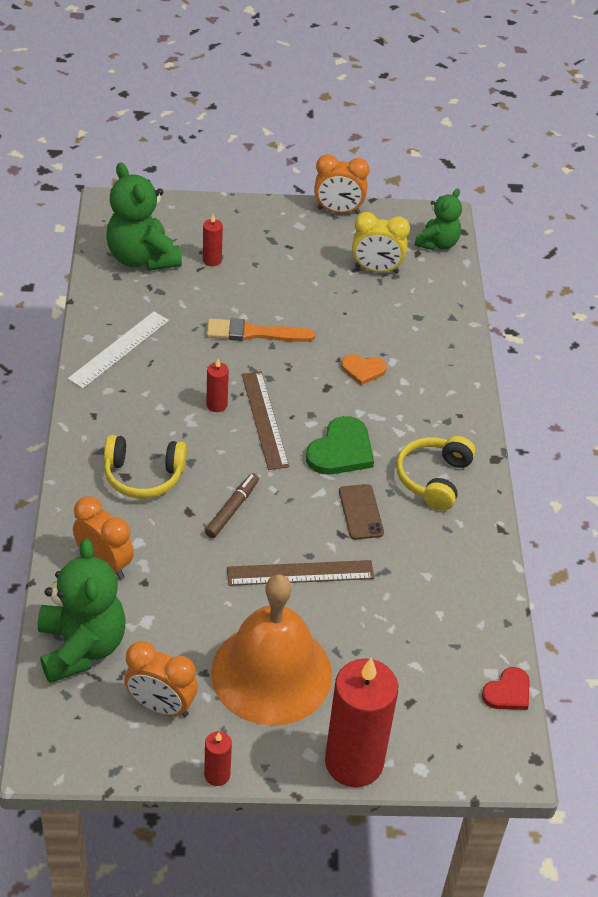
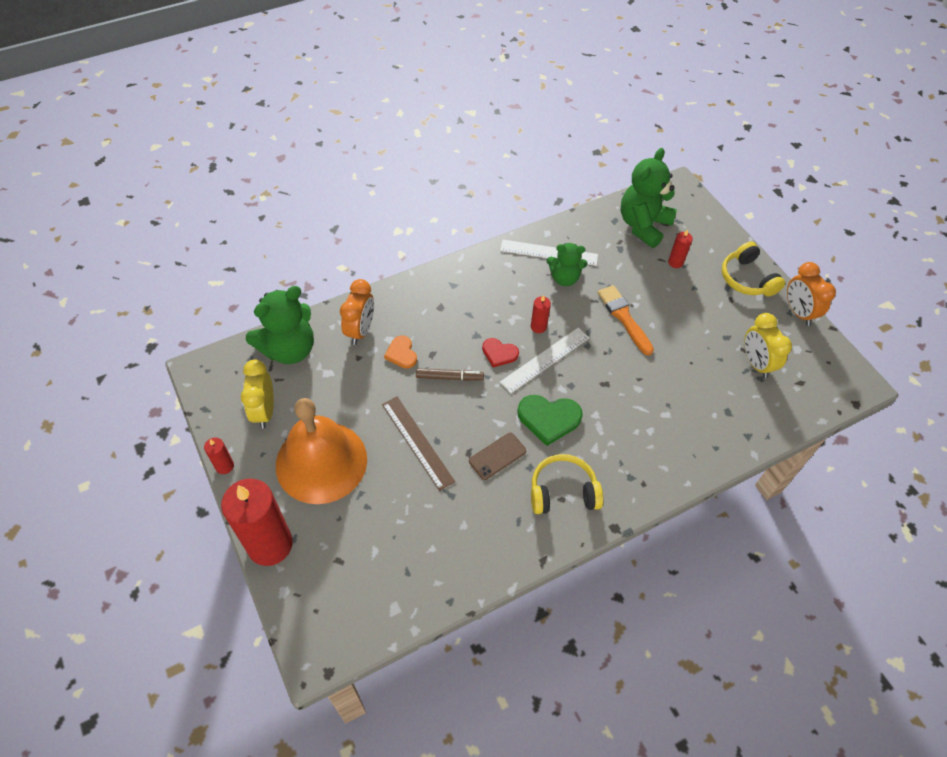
camera: 65 degrees right, 10 degrees up
(143, 476) = (447, 316): yellow headphones -> yellow headphones (747, 279)
(161, 706) = (264, 411): orange clock -> yellow clock
(264, 419) = (545, 360): brown ruler -> white ruler
(363, 370) = (640, 399): orange heart -> orange heart (401, 353)
(437, 243) = (824, 392): green teddy bear -> green teddy bear (564, 278)
(508, 692) = (382, 627): red heart -> red heart (499, 353)

